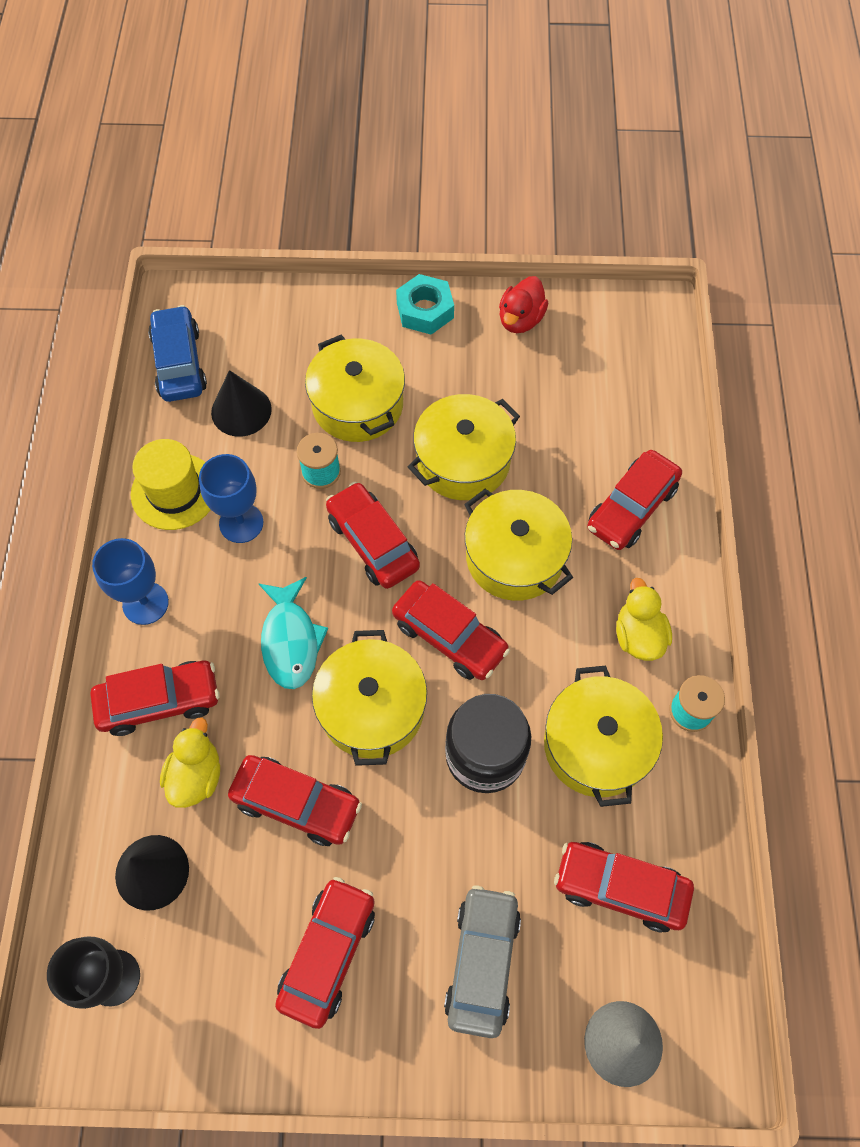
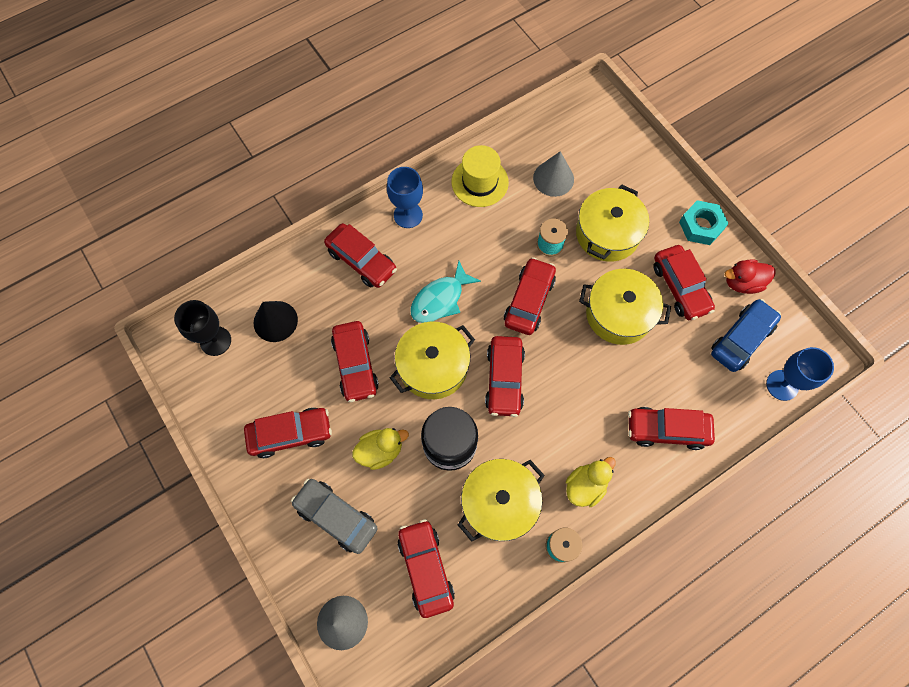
camera: 55 degrees right, 5 degrees up
(179, 363) = (556, 128): blue car -> blue car (741, 339)
(196, 775) = (336, 306): yellow duck -> yellow duck (380, 451)
(241, 410) = (553, 178): black cone -> grey cone
(241, 523) = (487, 227): blue goblet -> blue goblet (782, 385)
(479, 380) = (680, 287): none -> red car
(482, 962) = (336, 517): grey car -> grey car turned 120 degrees counterclockwise
(514, 557) = (580, 383): yellow pot -> none

